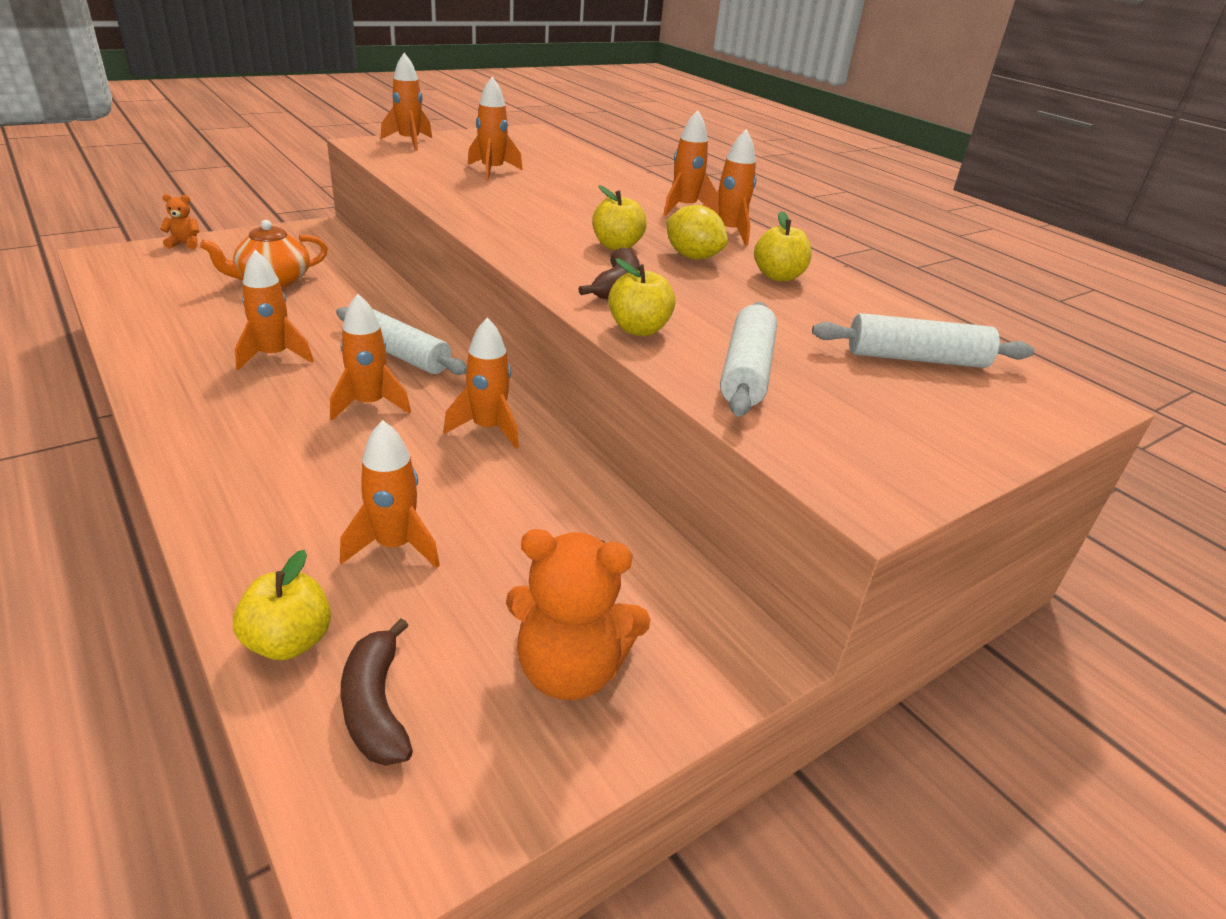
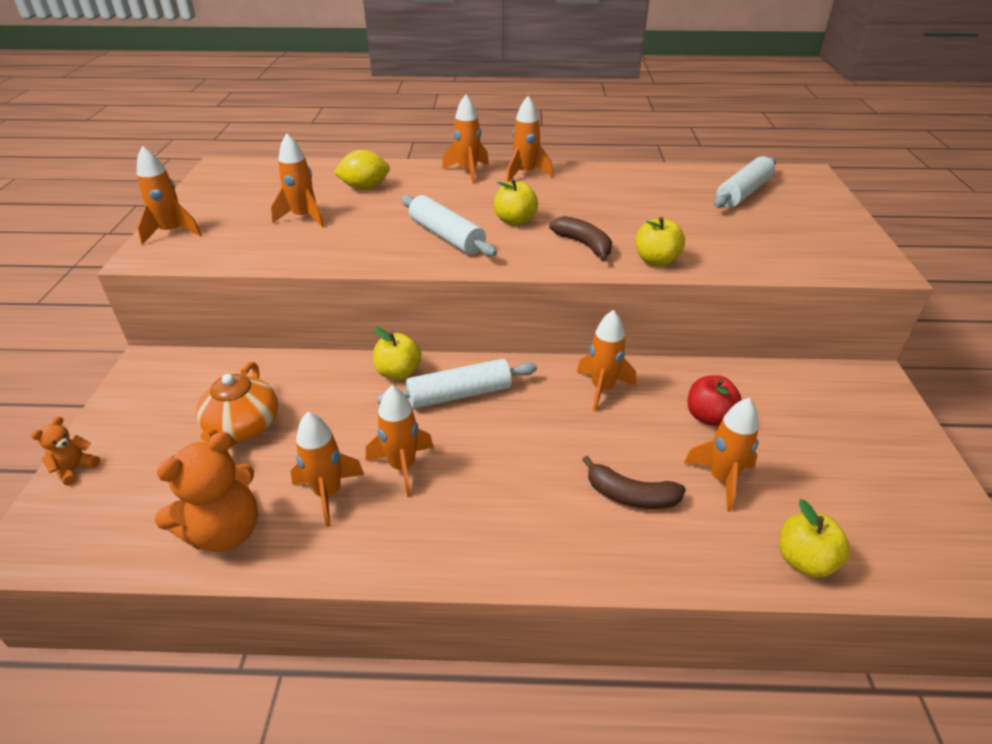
camera: 50 degrees left, 5 degrees up
(369, 404) = (528, 435): orange rocket -> orange rocket (328, 493)
(376, 706) = (877, 536): brown banana -> brown banana (630, 495)
(506, 513) = (709, 416): none -> red apple
(570, 670) = (868, 446): orange teddy bear -> orange teddy bear (225, 531)
(692, 257) = (556, 201): yellow lemon -> yellow lemon (365, 188)
(746, 372) = (733, 247): white rolling pin -> white rolling pin (446, 236)
(778, 276) = (609, 186): yellow apple -> yellow apple (398, 372)

